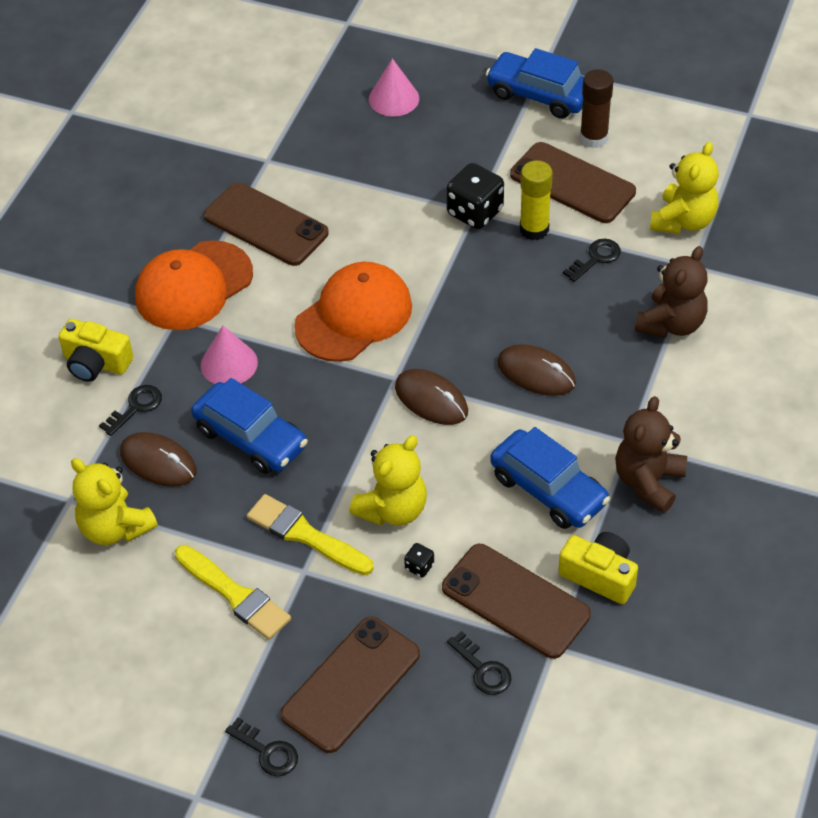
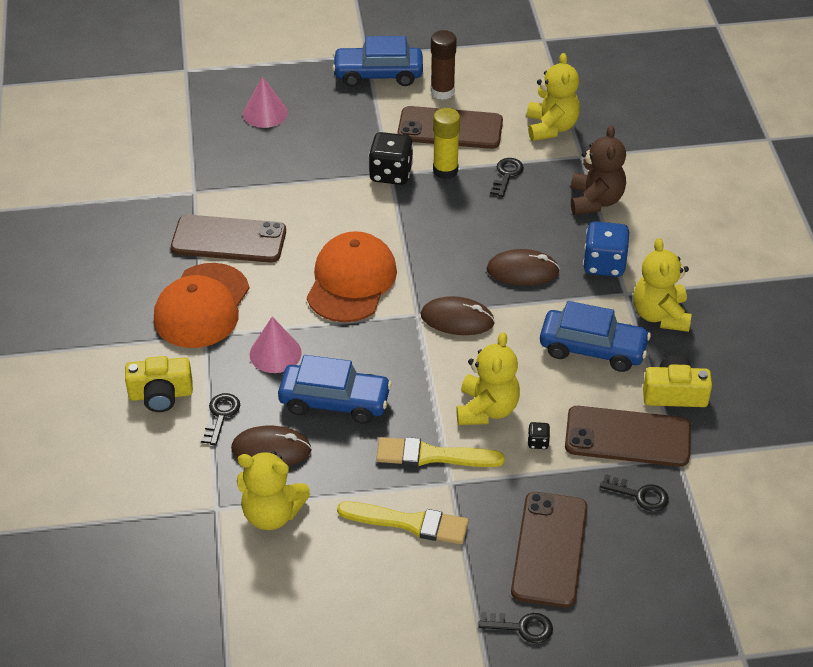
camera: 30 degrees left, 5 degrees down
(629, 400) = (604, 264): none -> blue dice
(648, 482) = (660, 315): brown teddy bear -> yellow teddy bear

